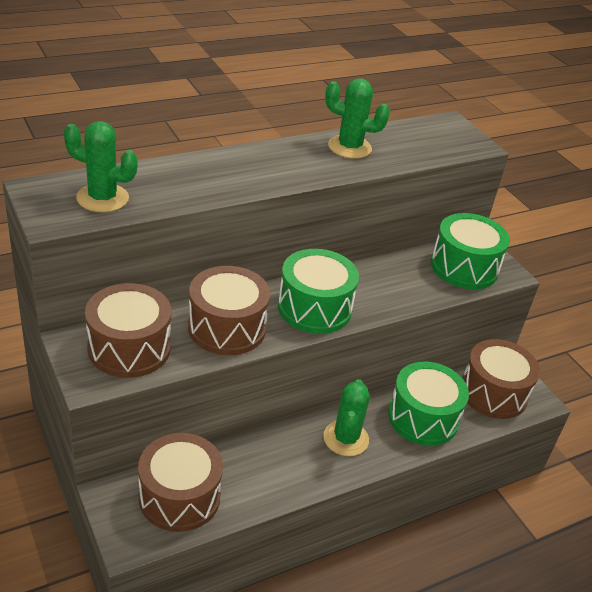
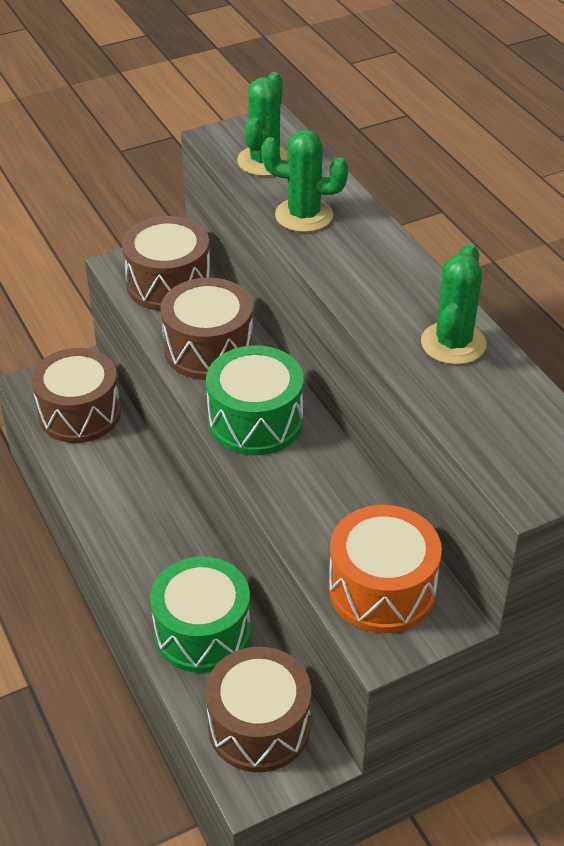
camera: 95 degrees right, 5 degrees up
(346, 438) = (162, 548): green cactus -> green cactus (304, 215)
(464, 267) = (382, 589): green drum -> orange drum

